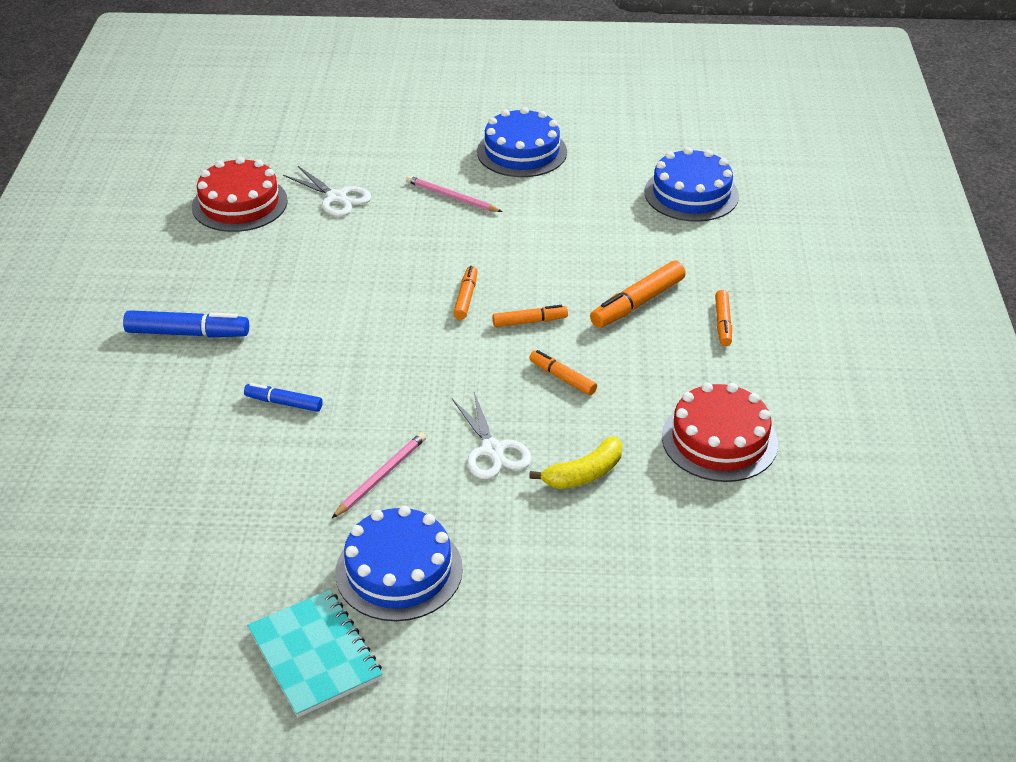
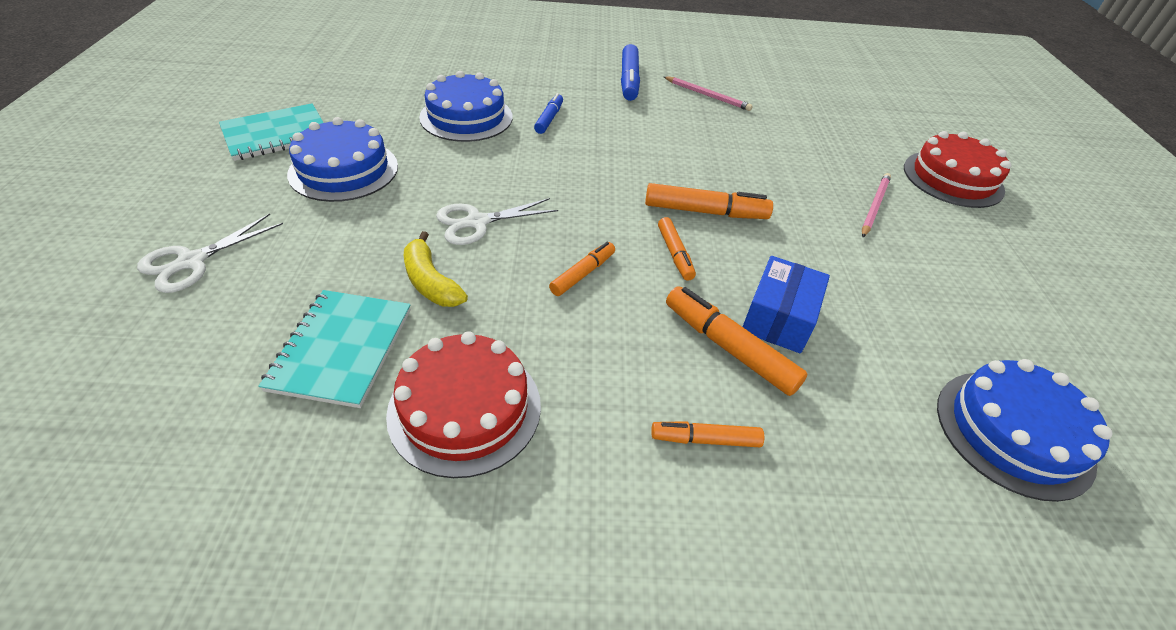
camera: 85 degrees right, 5 degrees up
(240, 204) = (801, 96): red cake -> red cake (952, 178)
(337, 198) = (835, 140): white scissors -> white scissors (191, 261)
(381, 476) = (455, 162): pink pencil -> pink pencil (707, 95)
(466, 297) = (705, 212): orange marker -> orange marker, size x1.62
(522, 152) = (998, 260): blue cake -> blue cake (466, 117)
(602, 274) = (778, 318): none -> blue box
(672, 519) = (341, 349): none -> turquoise notebook

